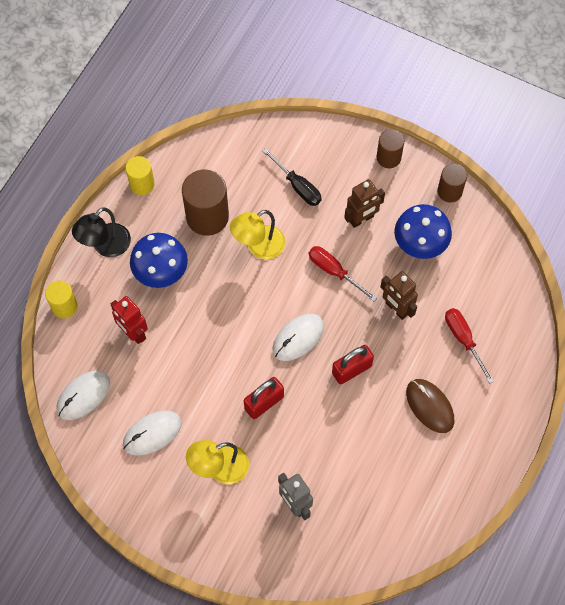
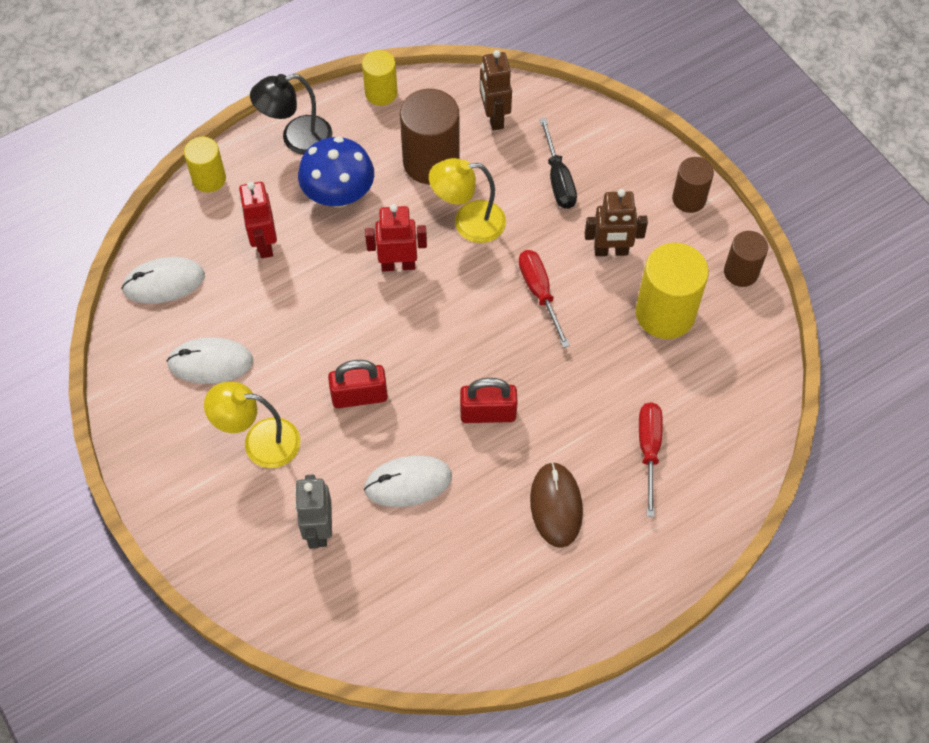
camera: 30 degrees right, 5 degrees down
(231, 300) = (398, 265): none -> red robot
(298, 338) = (447, 345): white mouse -> white mouse (408, 483)
(396, 309) = (588, 372): brown robot -> brown robot (494, 117)
(420, 244) = (665, 313): blue mushroom -> yellow cylinder

